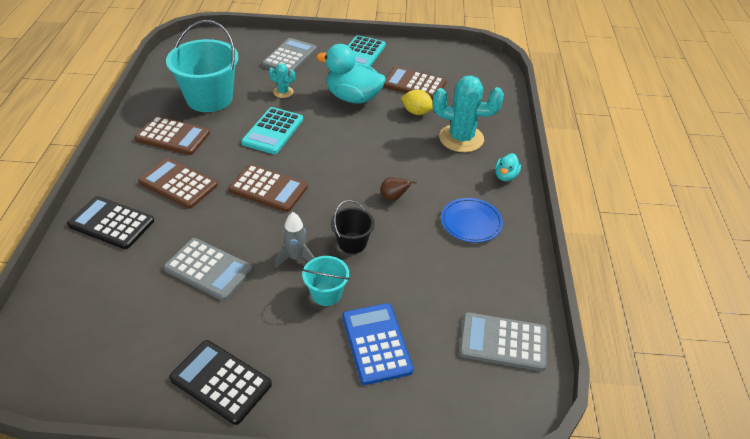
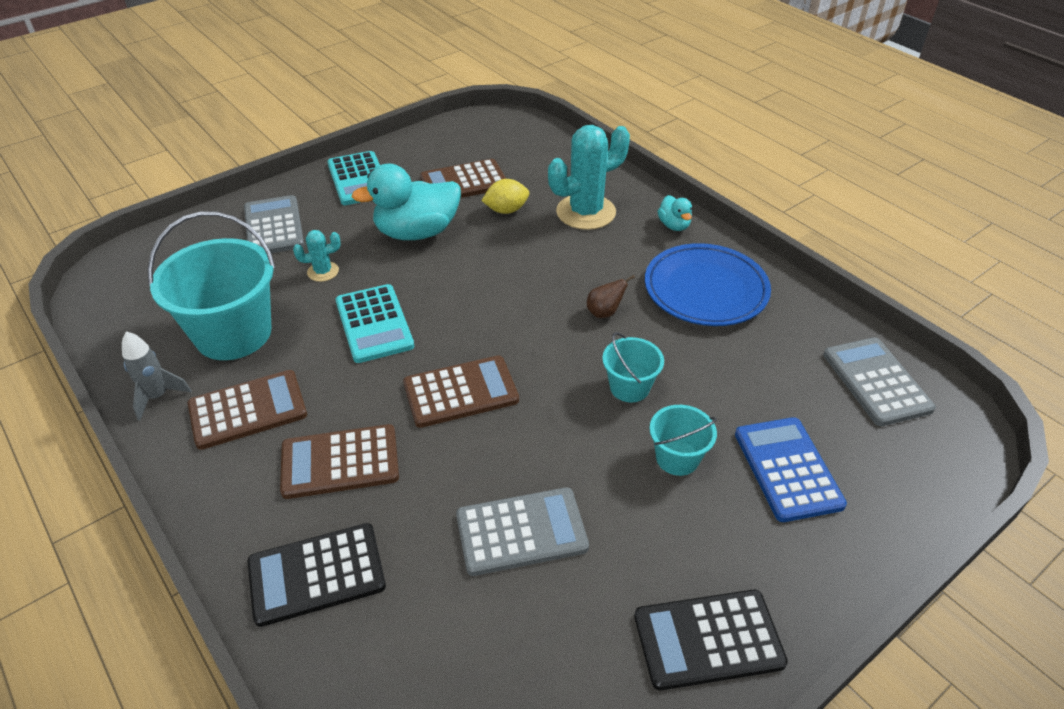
camera: 40 degrees left, 0 degrees up
(296, 258) = (597, 445): grey rocket -> grey rocket (158, 397)
(352, 243) = (629, 387): black bucket -> turquoise bucket
(376, 343) = (787, 469): blue calculator -> blue calculator turned 45 degrees clockwise
(471, 223) = (705, 290): blue plate -> blue plate, size x1.55
(503, 342) = (876, 381): grey calculator -> grey calculator turned 105 degrees clockwise

